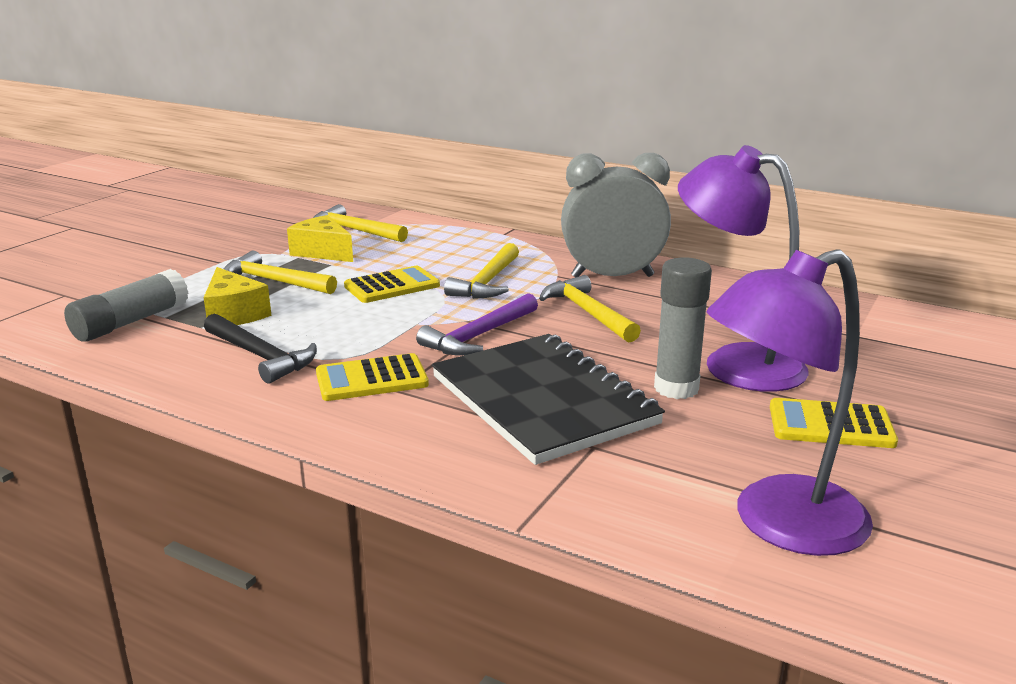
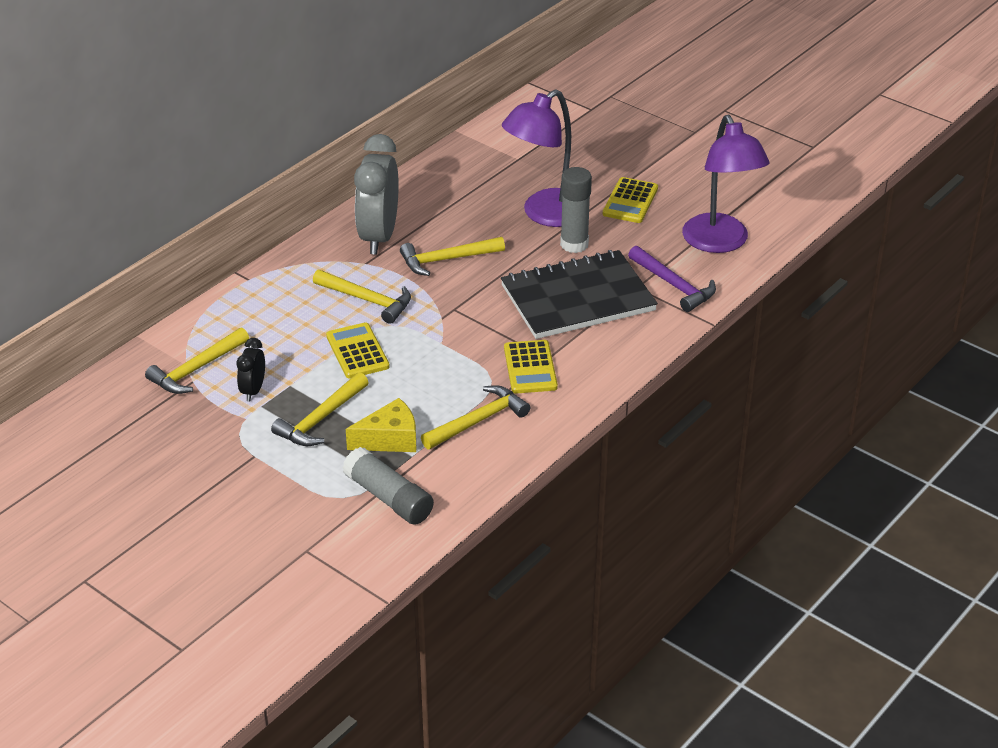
camera: 80 degrees left, 15 degrees up
(260, 356) = (478, 421): black hammer -> yellow hammer
(322, 252) = (253, 390): yellow cheese -> black clock
(478, 336) = (472, 315): purple hammer -> purple hammer (674, 285)

